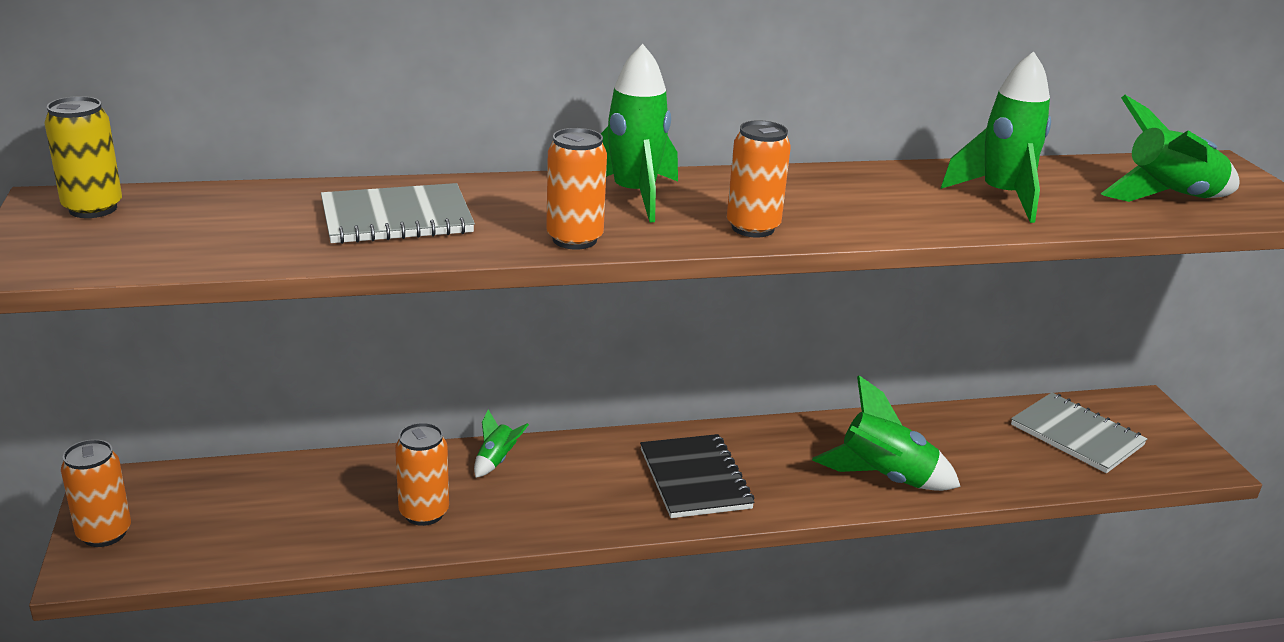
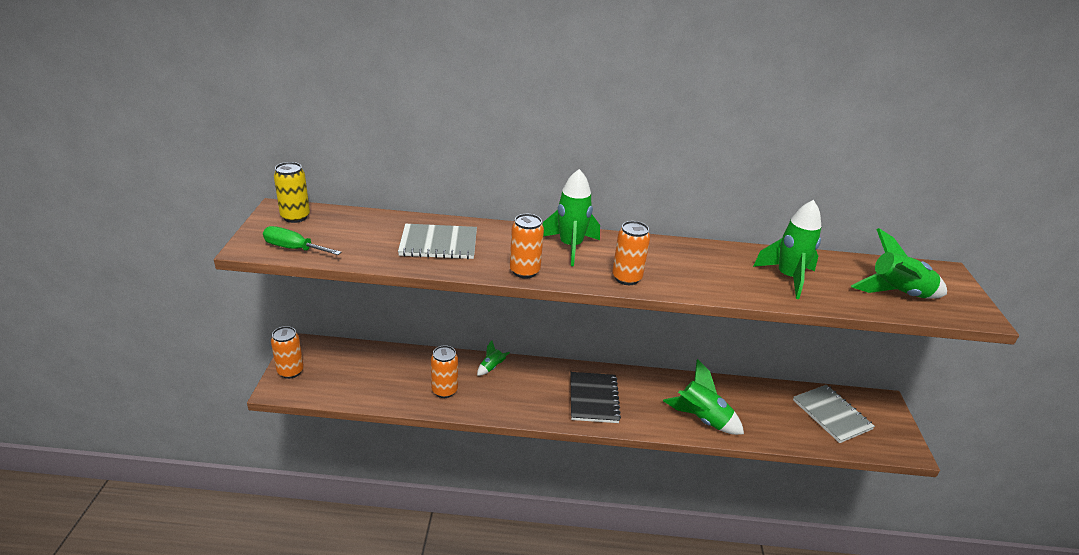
camera: 15 degrees right, 5 degrees up
(115, 257) = (294, 248): none -> green screwdriver

